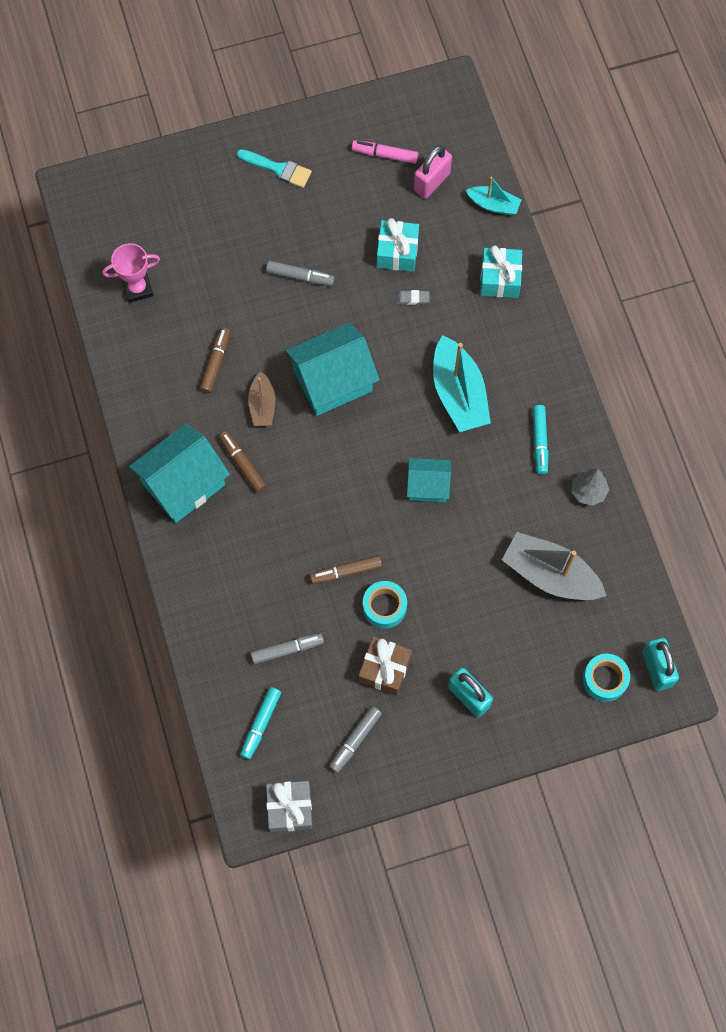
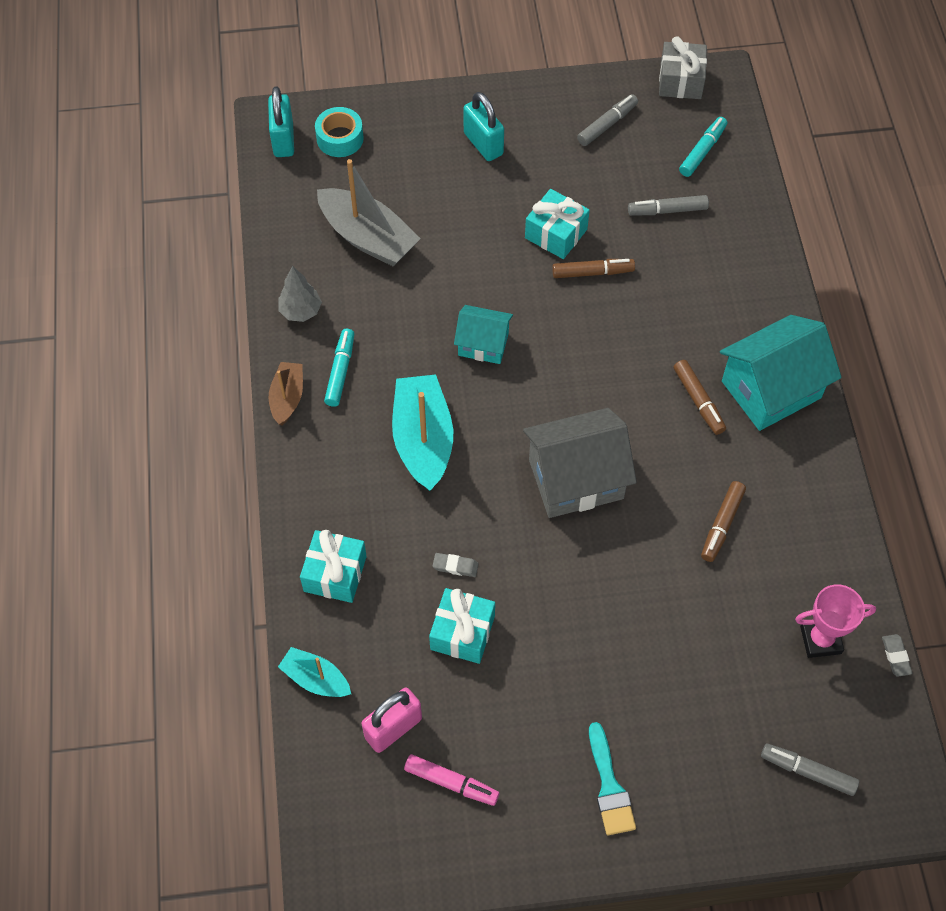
camera: 170 degrees left, 10 degrees down
(83, 285) = (896, 656): none -> grey eraser
(262, 405) = (667, 464): brown boat -> brown boat (287, 398)
(278, 169) = (609, 786): turquoise brush -> turquoise brush turned 135 degrees counterclockwise
(300, 276) = (599, 620): grey marker -> grey marker (807, 771)
(332, 381) = (576, 479): turquoise house -> grey house
(384, 607) = (556, 234): turquoise tape -> turquoise gift
(384, 669) = (566, 179): brown gift -> none

